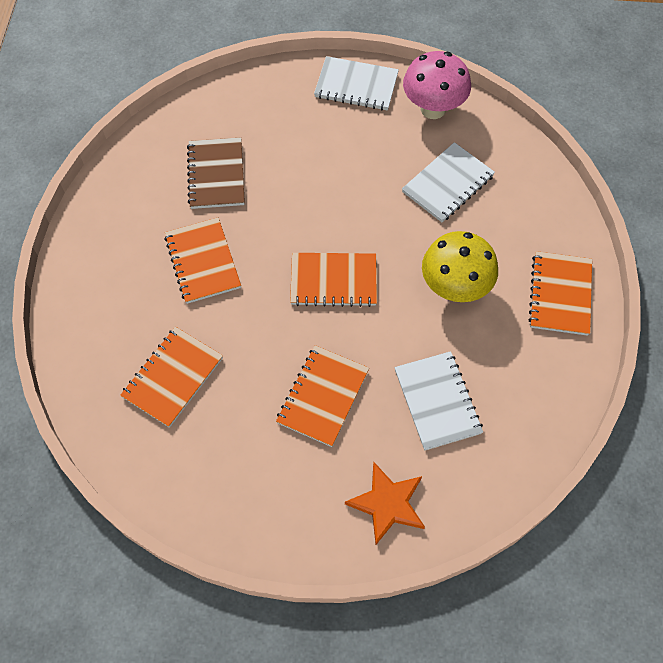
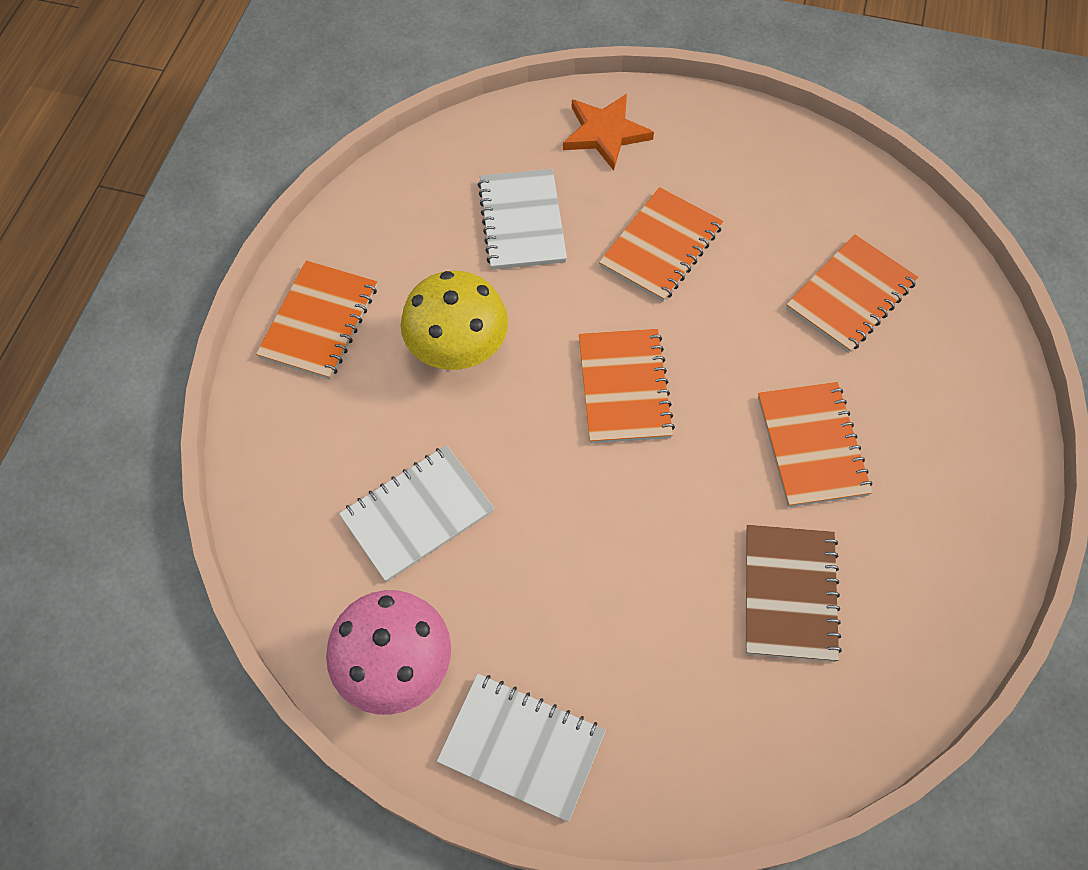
camera: 170 degrees left, 0 degrees up
(333, 281) = (624, 388): orange notebook -> orange notebook turned 75 degrees clockwise

